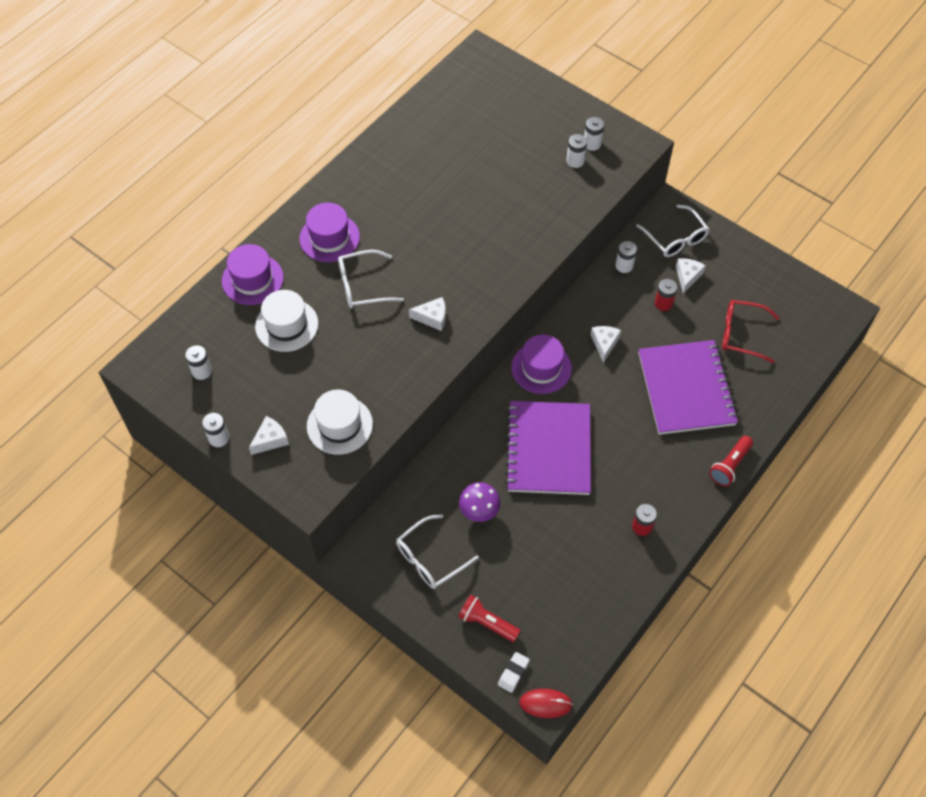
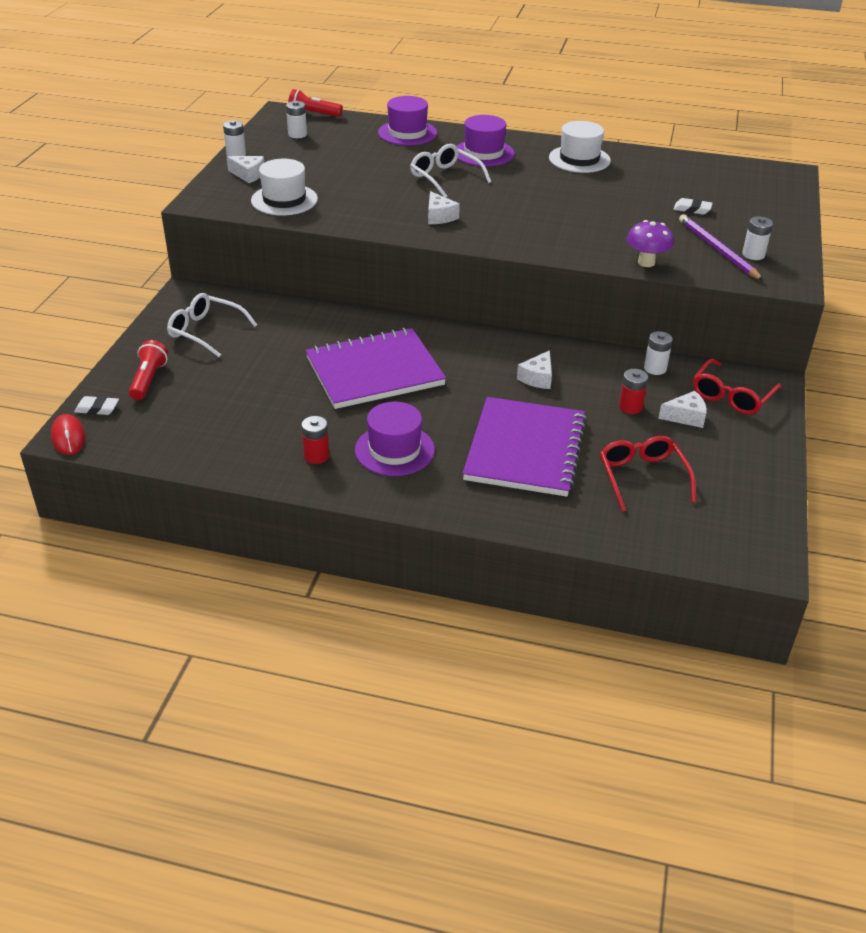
camera: 65 degrees right, 20 degrees down
(286, 325) = (372, 156): white hat -> white hat (579, 159)
(479, 511) = (274, 346): purple mushroom -> purple mushroom (646, 262)
(506, 144) = (692, 209): none -> white eraser
(541, 368) = (472, 345): purple hat -> purple hat (394, 450)
(575, 161) = (717, 250): white battery -> purple pencil
(604, 344) = (537, 378): white cheese -> white cheese turned 135 degrees clockwise
(675, 238) = (731, 396): white glasses -> red glasses
(686, 389) = (525, 449): purple notebook -> purple notebook turned 45 degrees counterclockwise
(730, 465) = (442, 507): red flashlight -> red flashlight (313, 114)

